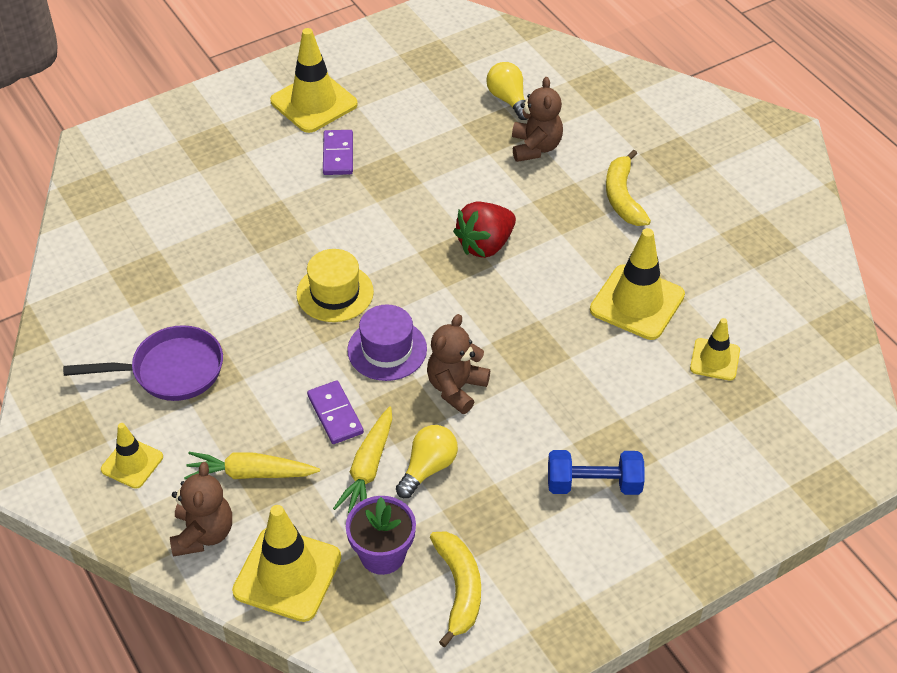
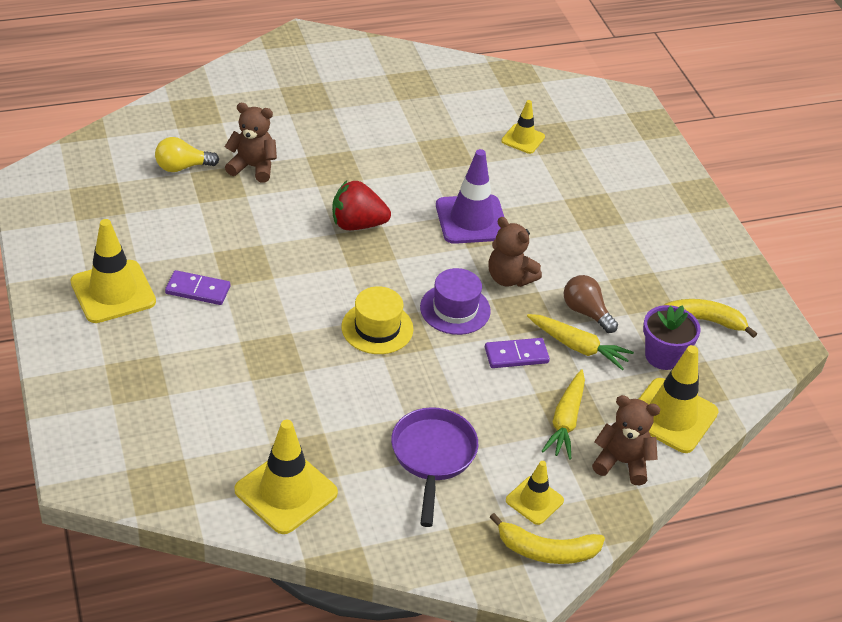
camera: 80 degrees left, 5 degrees down
(428, 468) = (586, 312): yellow light bulb -> brown light bulb
(485, 245) = (357, 224): red strawberry -> red strawberry turned 120 degrees clockwise
(539, 337) = (471, 220): none -> purple traffic cone
(593, 484) = (622, 229): blue dumbbell -> none
(622, 197) = (336, 136): yellow banana -> yellow banana (547, 551)
(637, 302) = (453, 160): yellow traffic cone -> yellow traffic cone (286, 491)

